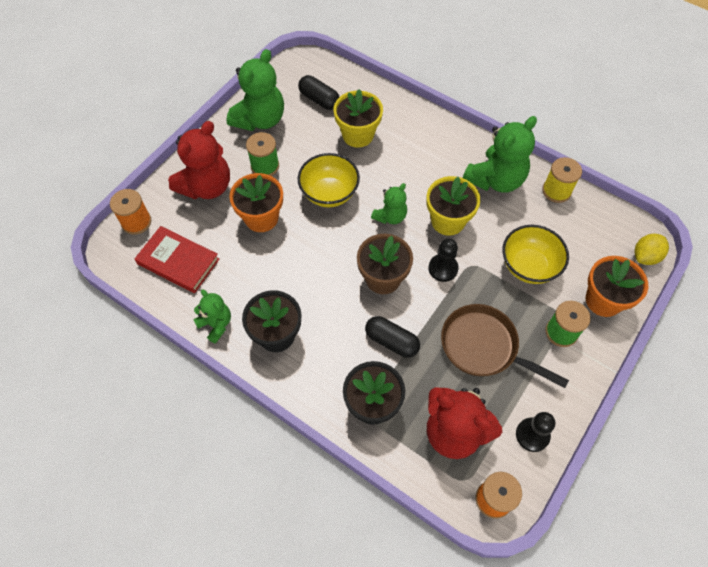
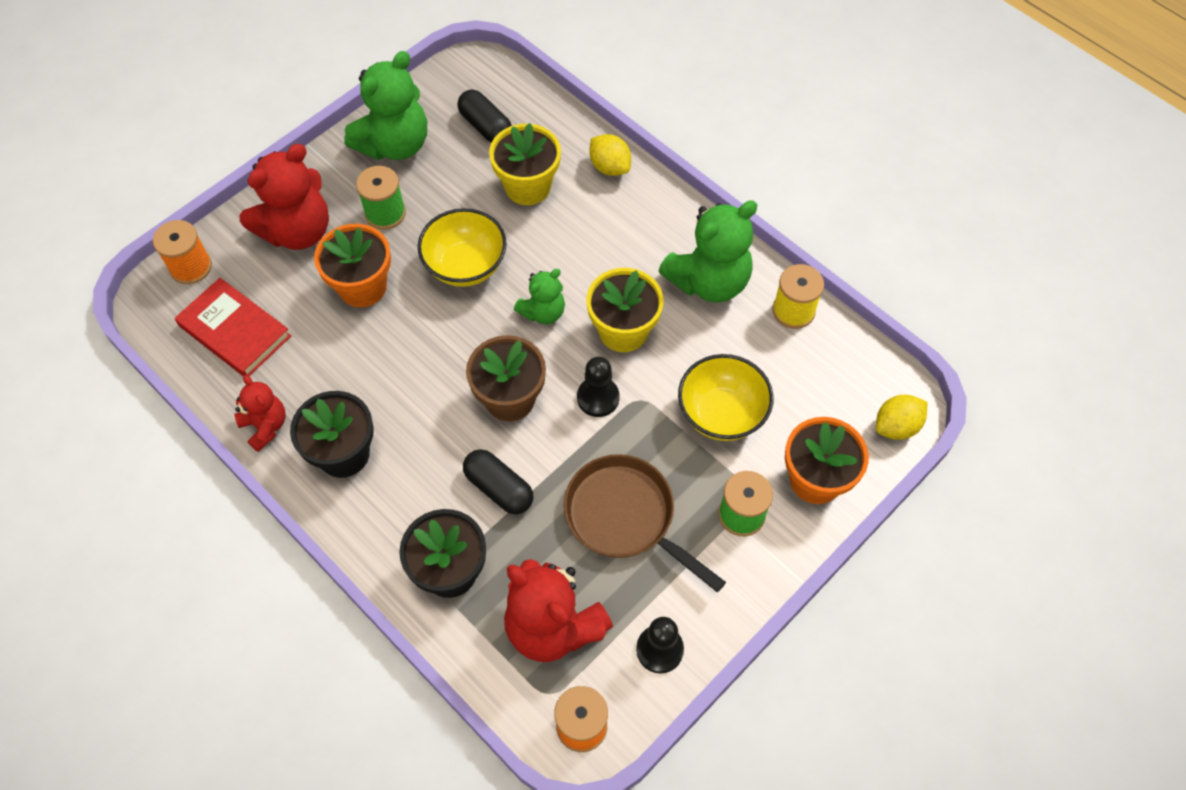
camera: 10 degrees right, 0 degrees up
(216, 324) = (265, 426): green teddy bear -> red teddy bear
(409, 114) = (609, 167): none -> yellow lemon

